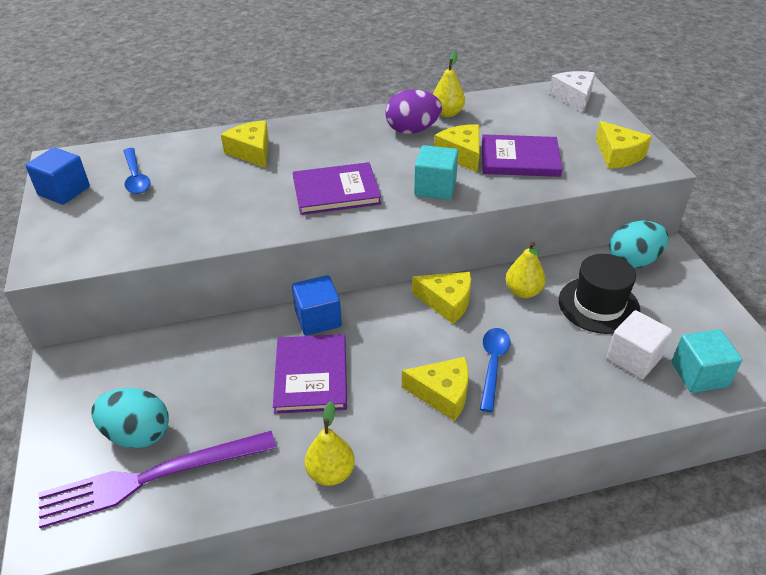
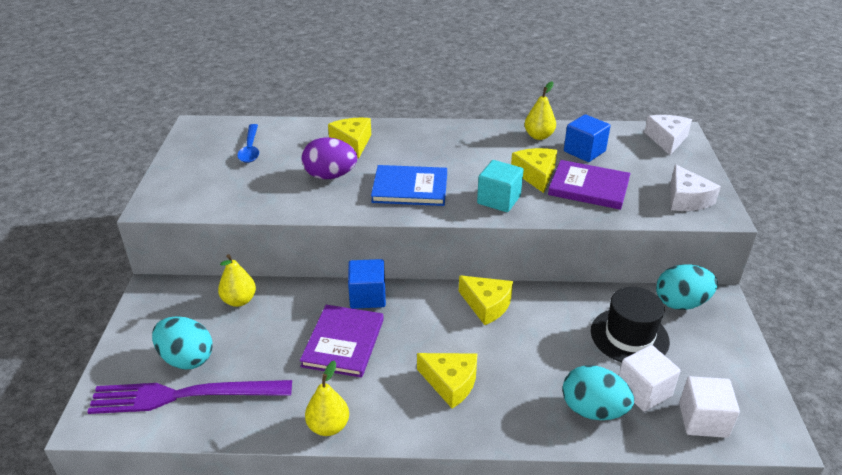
camera: 15 degrees right, 5 degrees down
(64, 191) = (191, 151): blue cube -> blue cube (584, 151)
(336, 191) = (410, 188): purple book -> blue book
(412, 130) = (500, 146): purple egg -> purple egg (330, 176)
(493, 365) = (506, 368): blue spoon -> none
(523, 291) = (561, 310): yellow pear -> yellow pear (239, 300)
(594, 389) = (593, 410): none -> turquoise egg
(618, 155) = (686, 199): yellow cheese -> white cheese
(699, 374) = (703, 420): turquoise cube -> white cube

